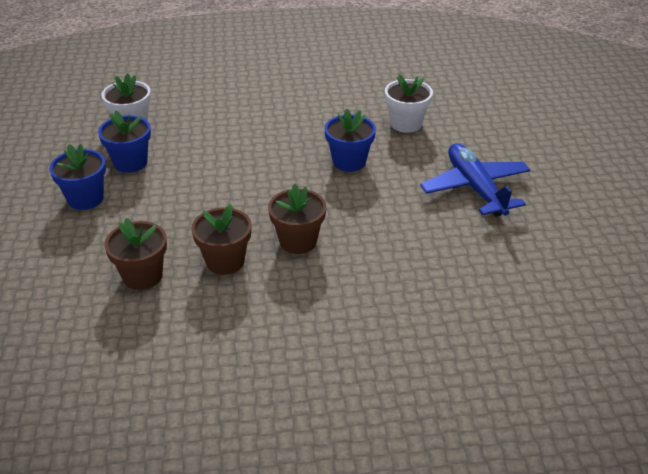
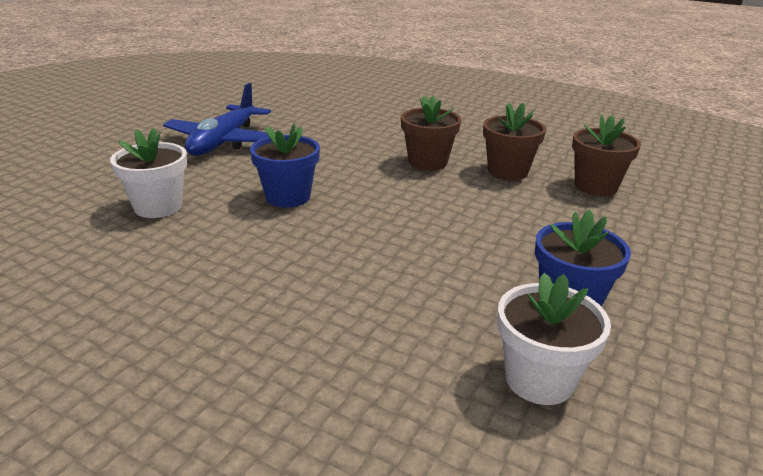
camera: 145 degrees left, 10 degrees down
(85, 199) = (653, 277): blue flower pot -> none

